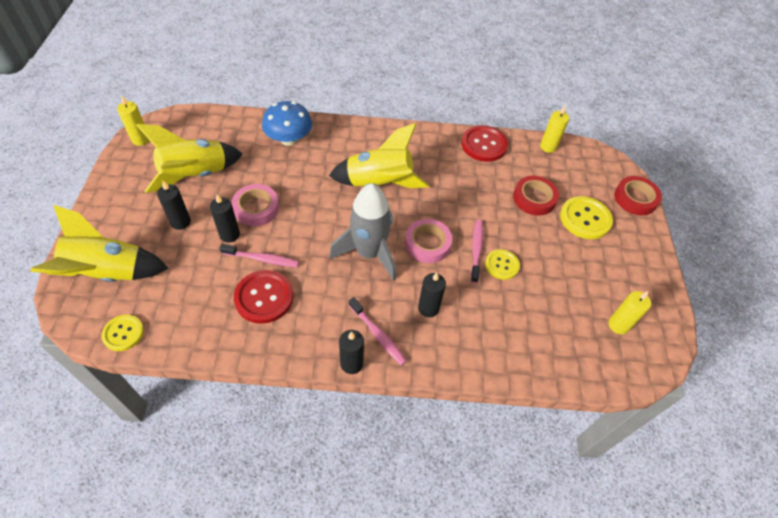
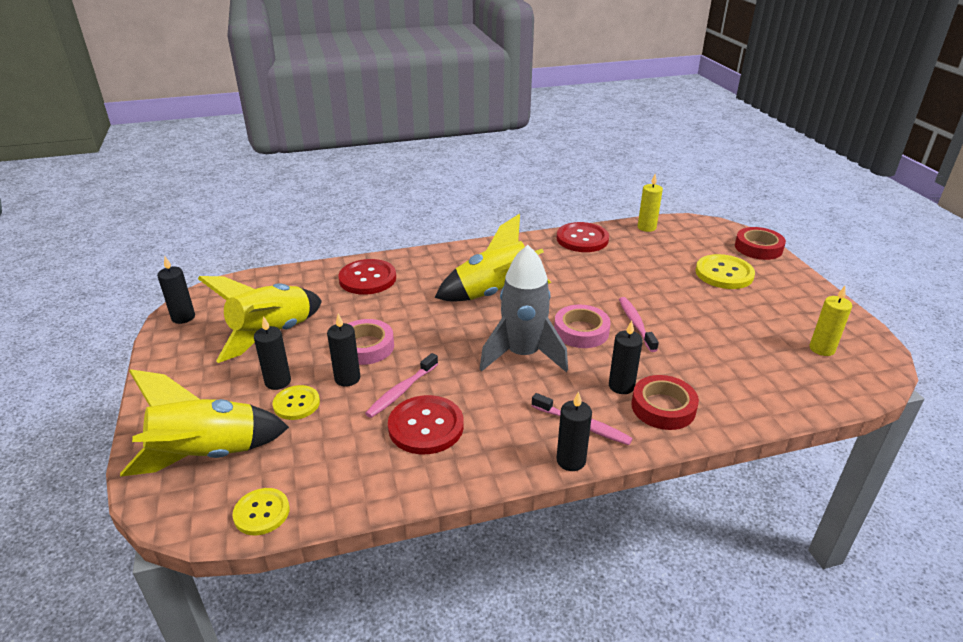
camera: 15 degrees left, 20 degrees down
(141, 139) = (183, 317): yellow candle -> black candle
(262, 259) = (401, 391): pink toothbrush -> pink toothbrush turned 135 degrees clockwise
(289, 139) = (367, 279): blue mushroom -> red button
(502, 265) = (671, 330): yellow button -> yellow button (296, 404)
(534, 198) = (663, 269): red tape -> red tape (663, 407)

